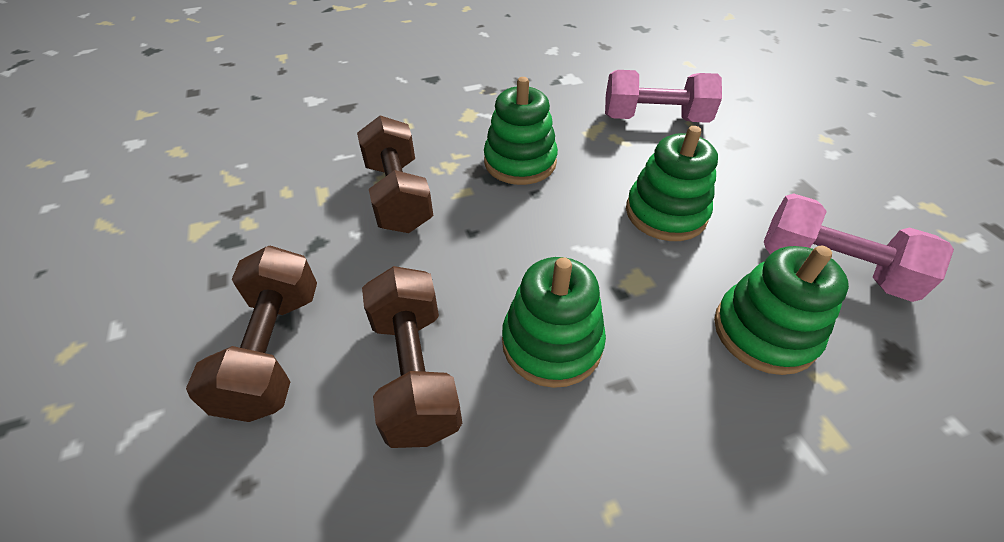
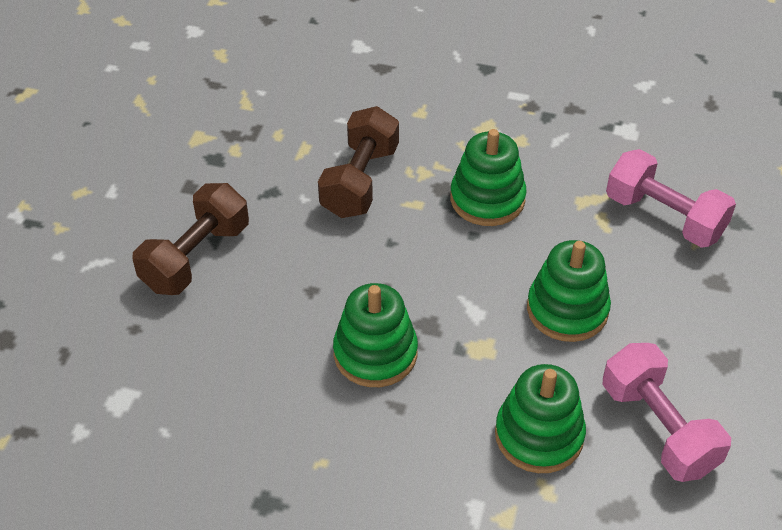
camera: 35 degrees right, 0 degrees up
(415, 372) = (271, 320): brown dumbbell -> none

